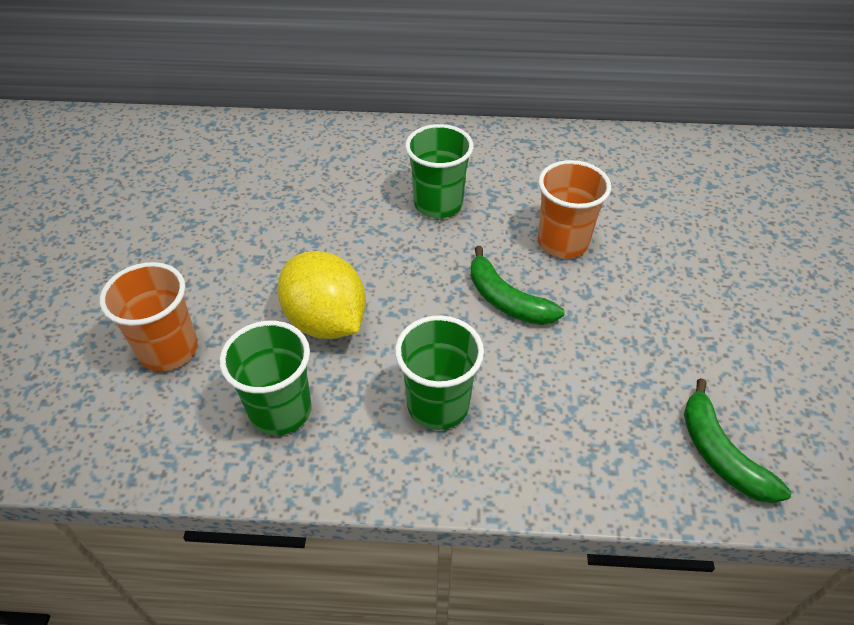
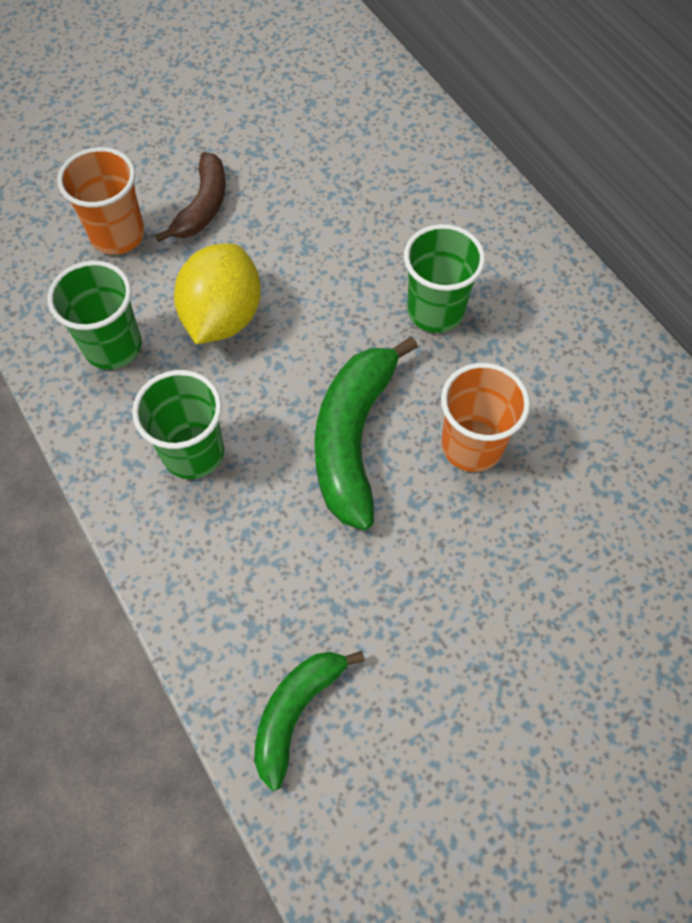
camera: 55 degrees right, 15 degrees up
(206, 280) = (203, 206): none -> brown banana
(506, 300) = (353, 438): green banana -> green banana, size x1.58

